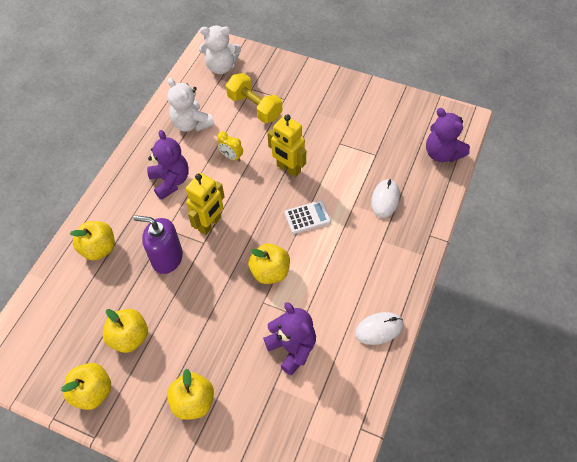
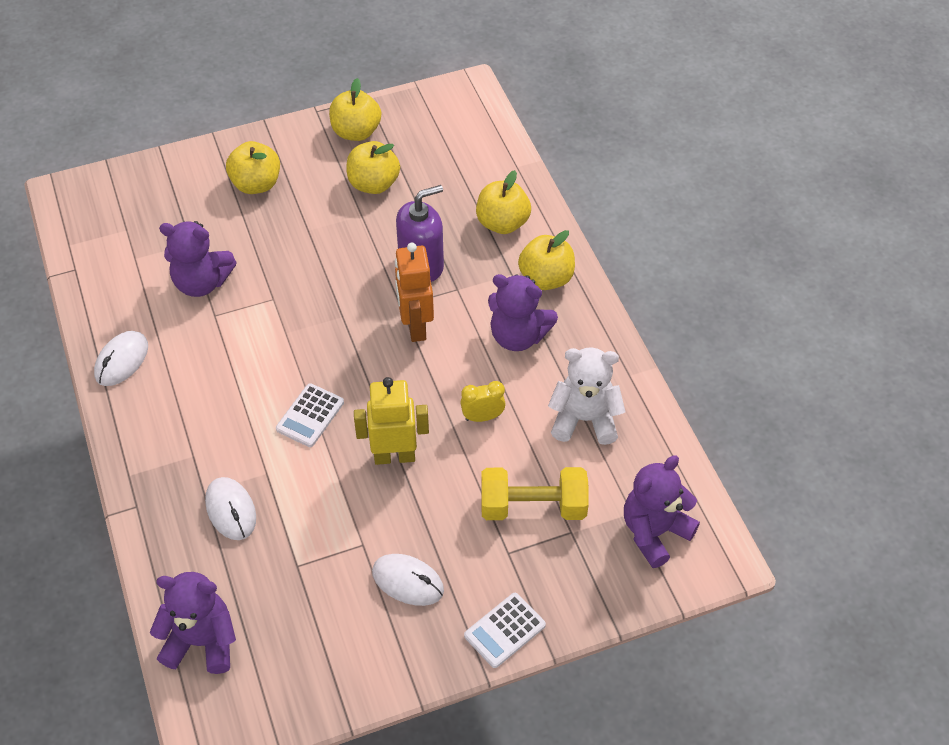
camera: 135 degrees right, 5 degrees down
(210, 224) = (415, 327): yellow robot -> orange robot
(221, 67) = (654, 532): white teddy bear -> purple teddy bear
(270, 272) = (295, 330): yellow apple -> yellow apple (546, 278)
(316, 75) = (505, 630): none -> white calculator
(335, 116) = (408, 581): none -> white mouse

